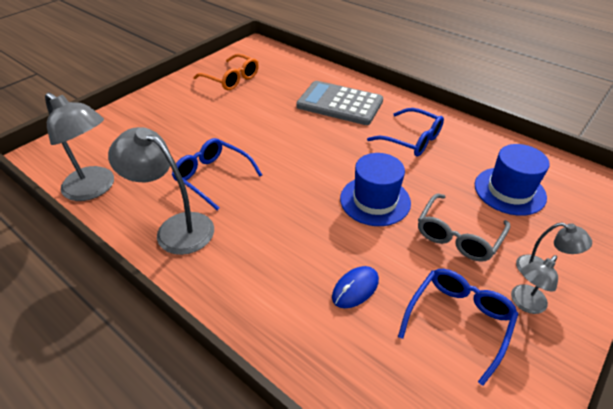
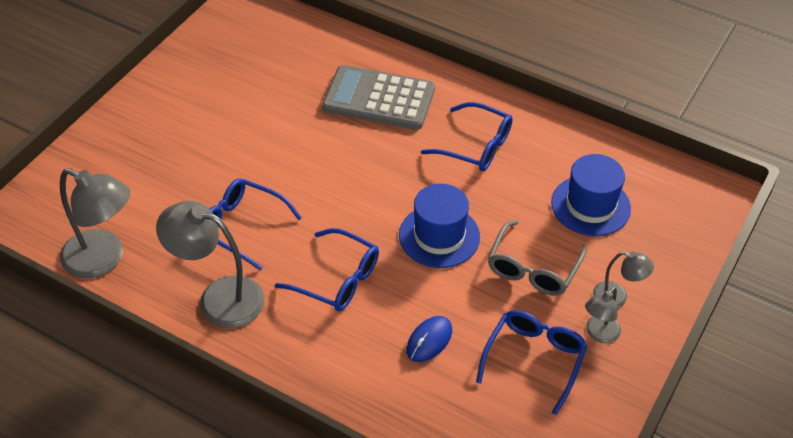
camera: 10 degrees left, 5 degrees up
(231, 79) = (223, 70): orange glasses -> none
(281, 225) = (338, 279): none -> blue glasses

